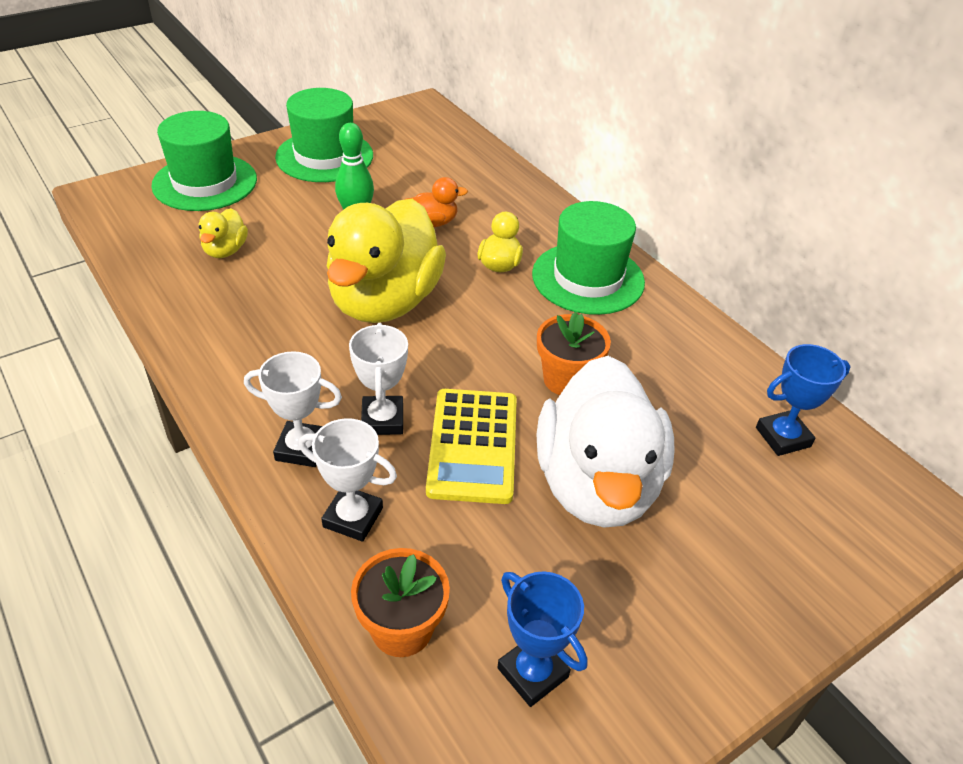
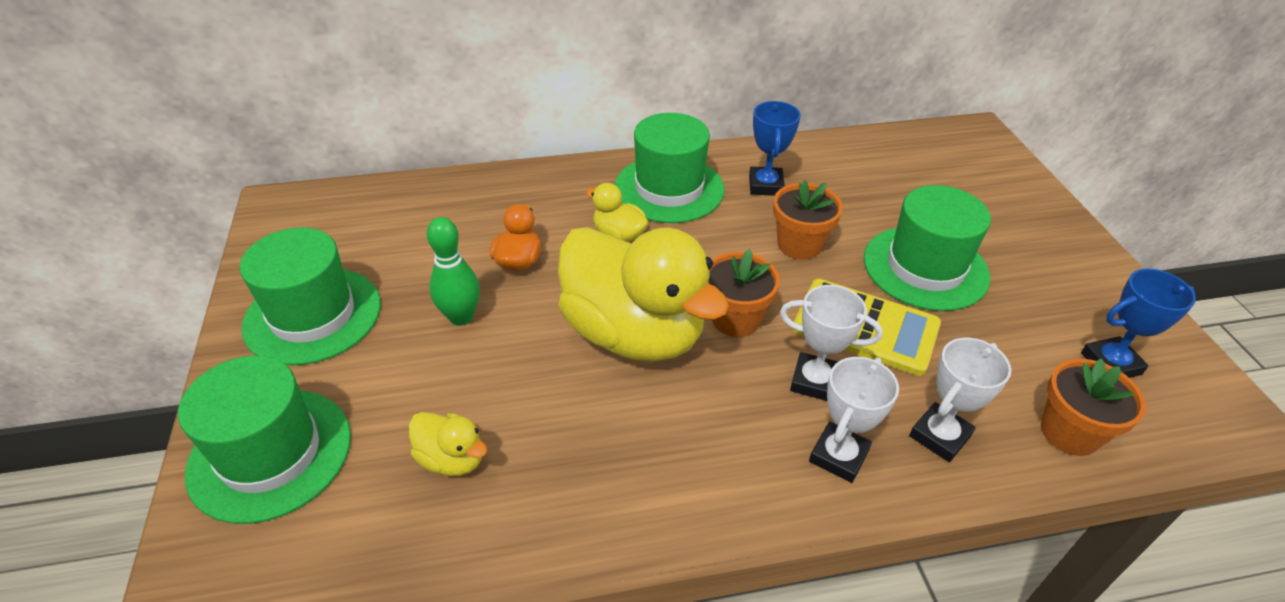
camera: 65 degrees left, 0 degrees up
(434, 356) = (735, 319): none -> orange flower pot
(597, 484) = (925, 267): white duck -> green hat
(783, 437) = (896, 161): blue trophy -> blue trophy (765, 185)

